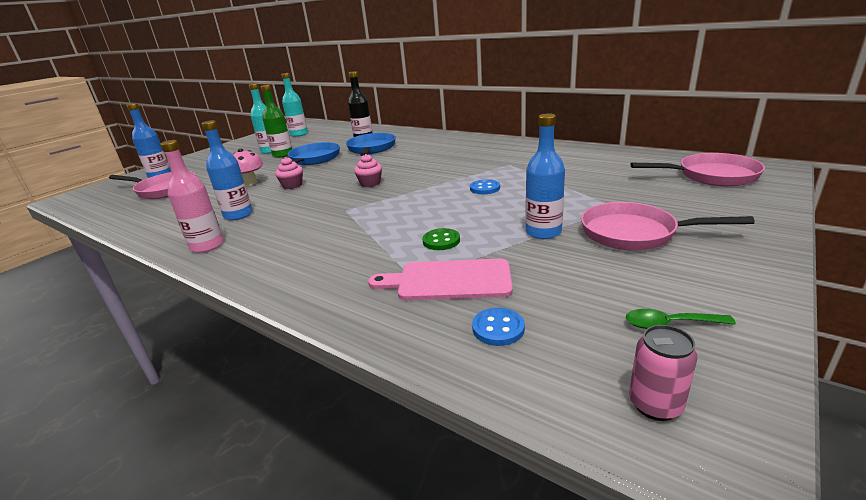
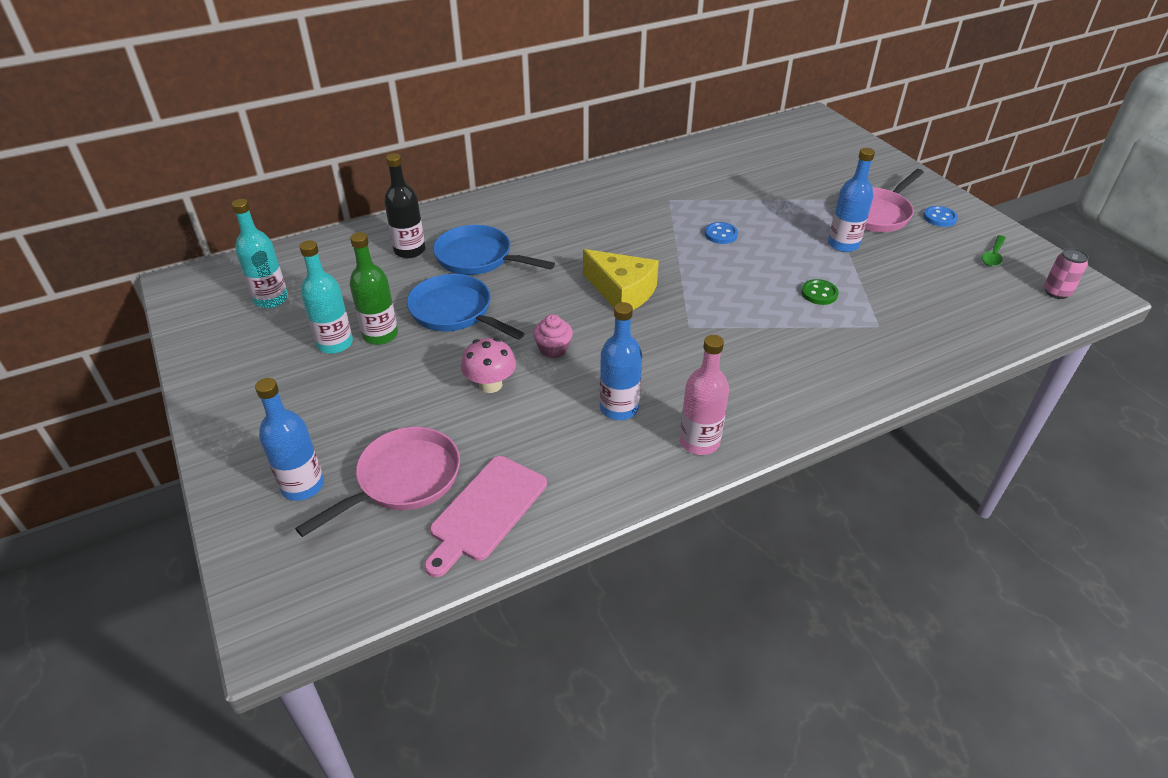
camera: 65 degrees left, 15 degrees up
(370, 183) = (622, 292): pink cupcake -> yellow cheese
(448, 281) = (892, 311): pink cutting board -> pink cutting board (486, 511)
(498, 328) = (967, 312): blue button -> blue button (939, 218)
(712, 176) = (806, 141): pink pan -> none

